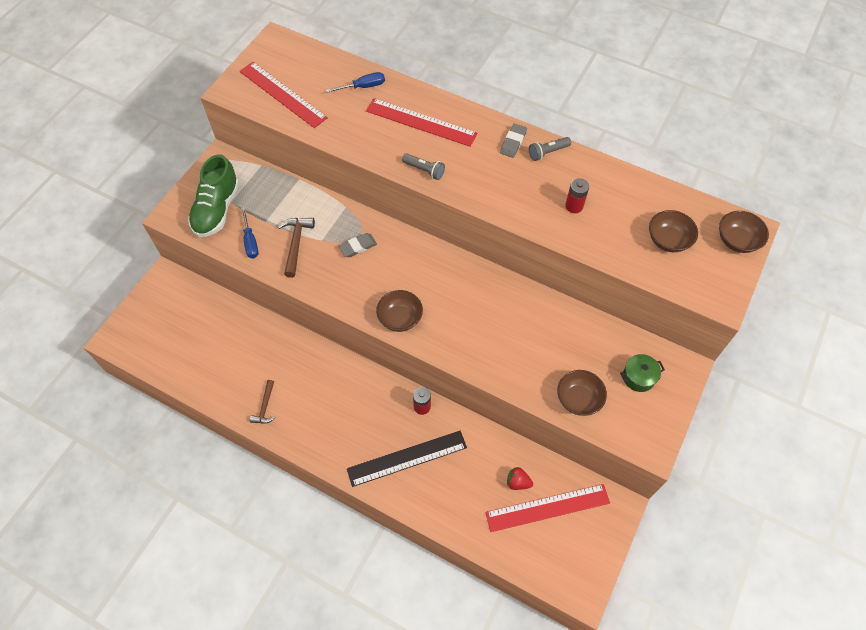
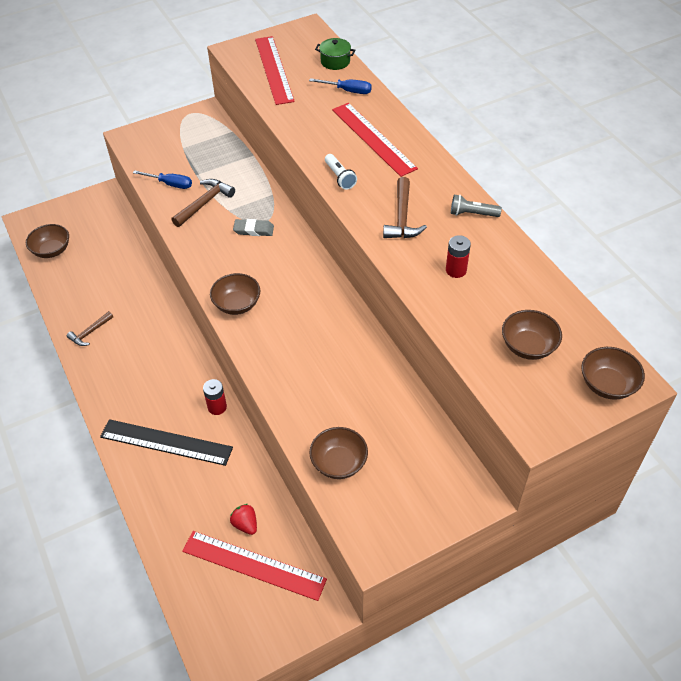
camera: 35 degrees right, 10 degrees down
(163, 354) = (52, 250): none -> brown bowl
(217, 209) = (166, 148): green shoe -> none
(250, 241) = (170, 184): blue screwdriver -> blue screwdriver turned 90 degrees counterclockwise
(424, 170) = (340, 177): grey flashlight -> white flashlight
(500, 181) = (402, 217): none -> brown hammer
(513, 142) = (445, 191): grey eraser -> none
(638, 377) = (418, 478): green pot -> green pot (335, 62)

